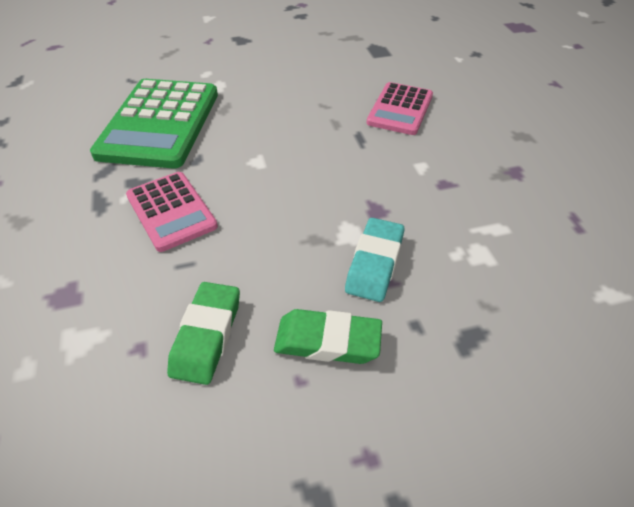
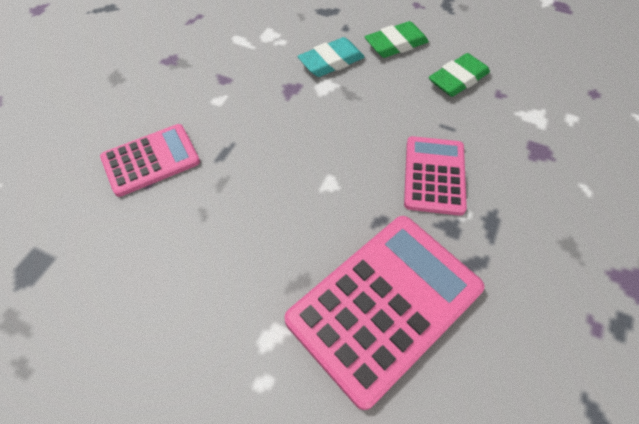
camera: 140 degrees left, 10 degrees up
(159, 124) = (384, 304): green calculator -> pink calculator
(327, 341) = (396, 44): green eraser -> green eraser turned 75 degrees counterclockwise

